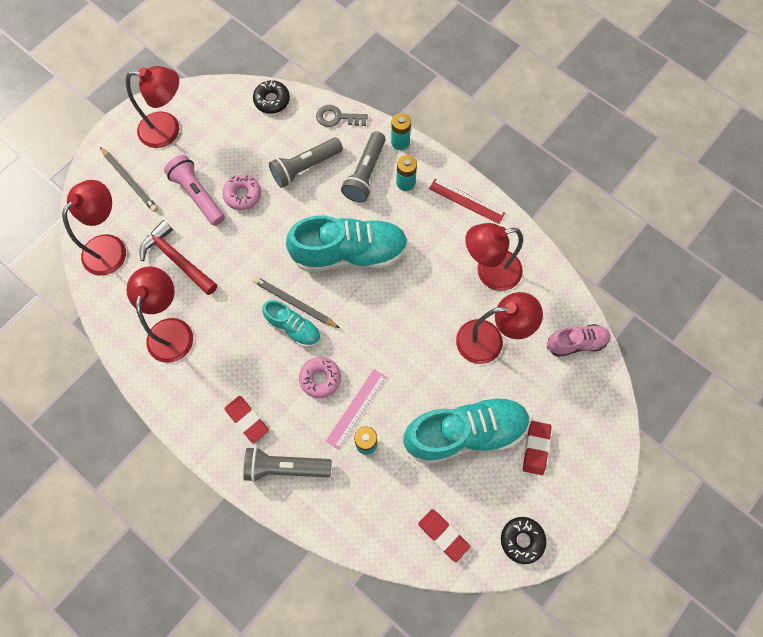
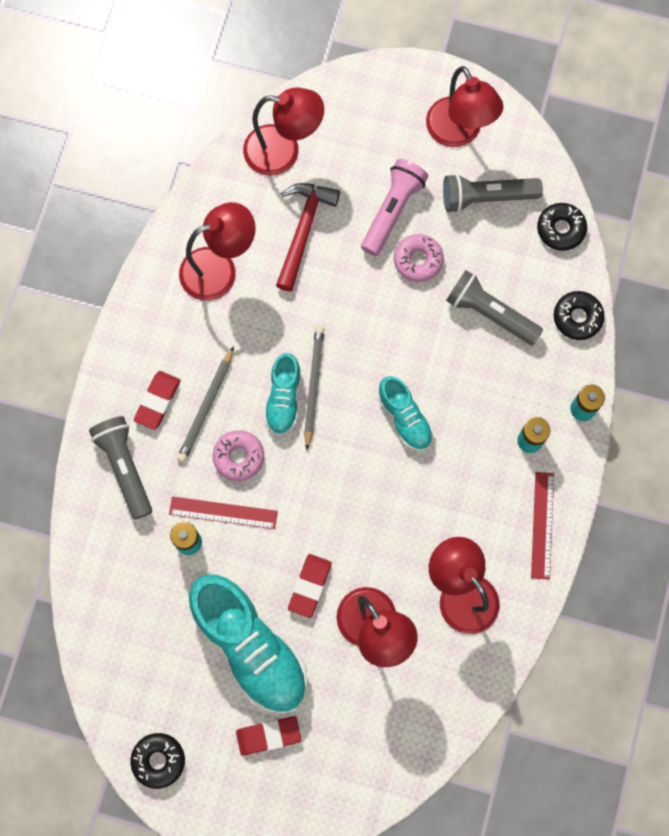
camera: 65 degrees right, 5 degrees up
(130, 181) = (372, 127): grey pencil -> grey pencil (206, 407)
(337, 117) = (577, 317): grey key -> black donut
(349, 253) = (404, 418): turquoise shoe -> turquoise shoe, size x0.53
(356, 408) = (223, 513): pink ruler -> red ruler
(365, 174) = (517, 387): grey flashlight -> grey flashlight (486, 197)
(443, 535) = (126, 671): red eraser -> red eraser (309, 586)
(576, 343) = (418, 734): pink shoe -> none

